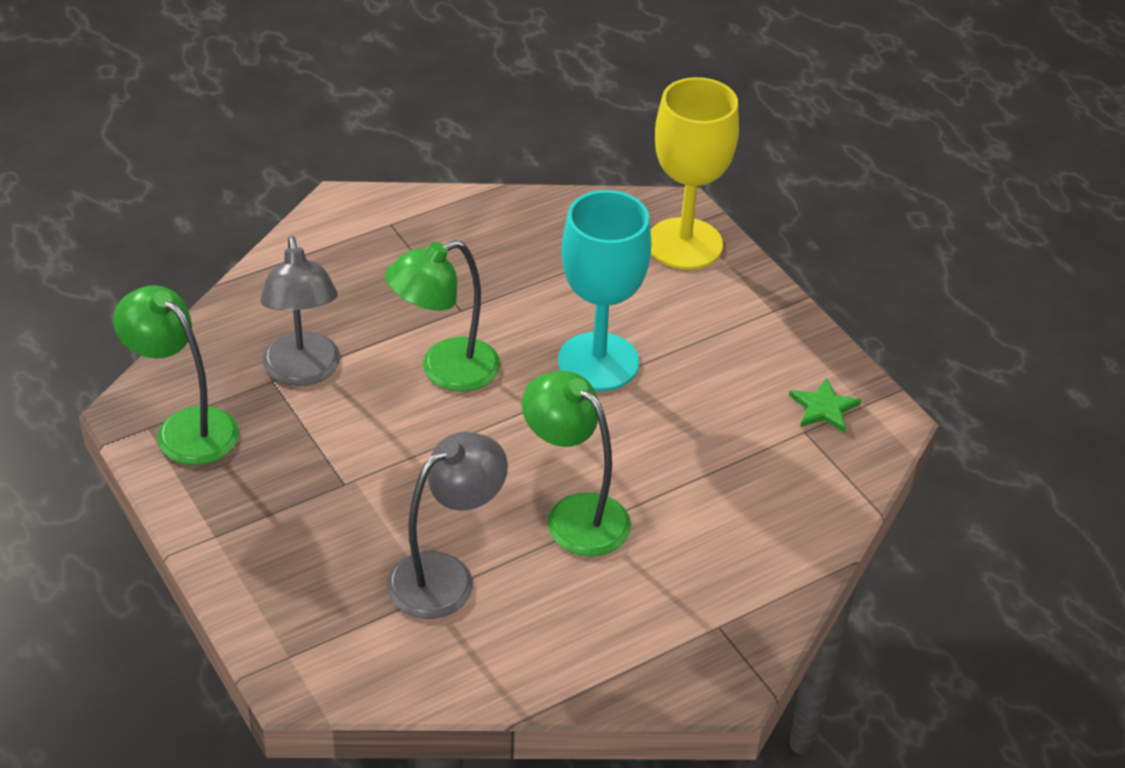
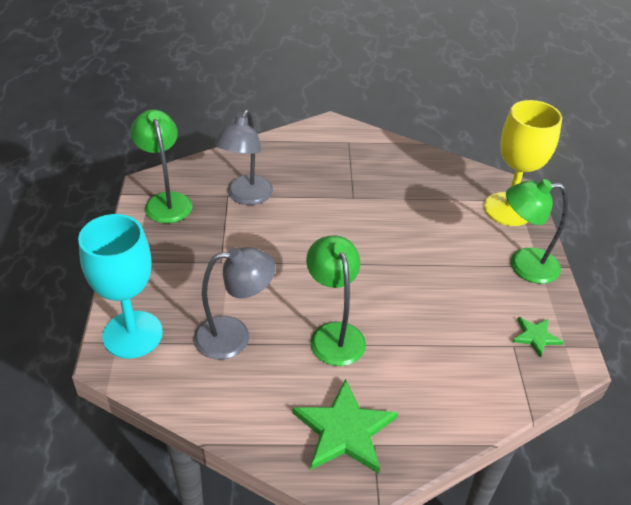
camera: 30 degrees right, 0 degrees up
(445, 370) = (320, 225): green lamp -> green lamp (523, 265)
(598, 362) = (410, 254): turquoise goblet -> turquoise goblet (132, 334)
(673, 626) = (344, 430): none -> green star

